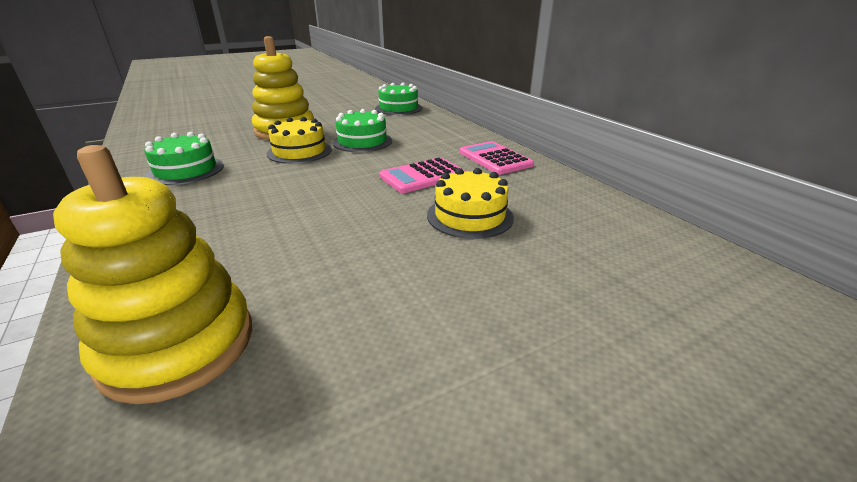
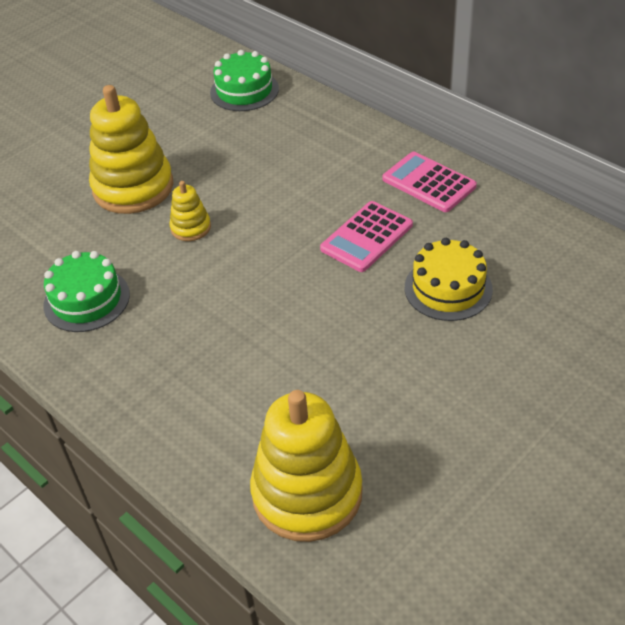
camera: 15 degrees left, 15 degrees up
(299, 151) = (191, 228): yellow cake -> yellow stacking toy
(362, 141) = (252, 186): green cake -> none

